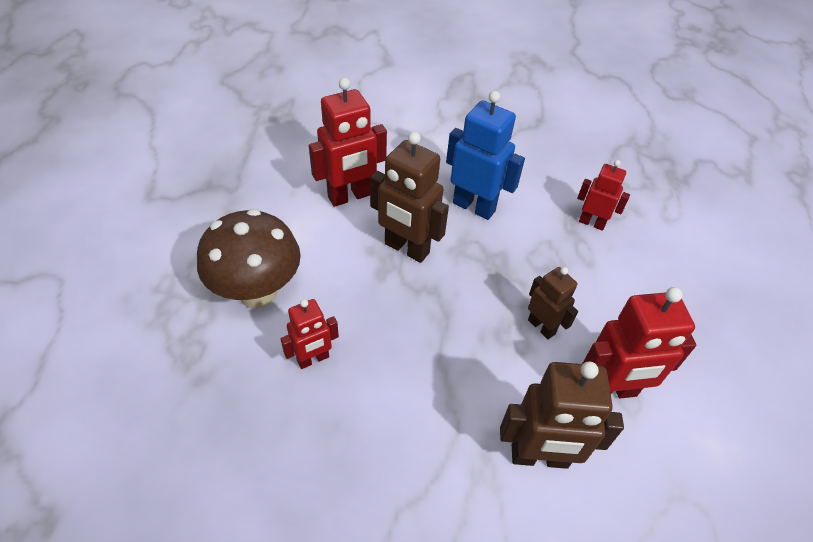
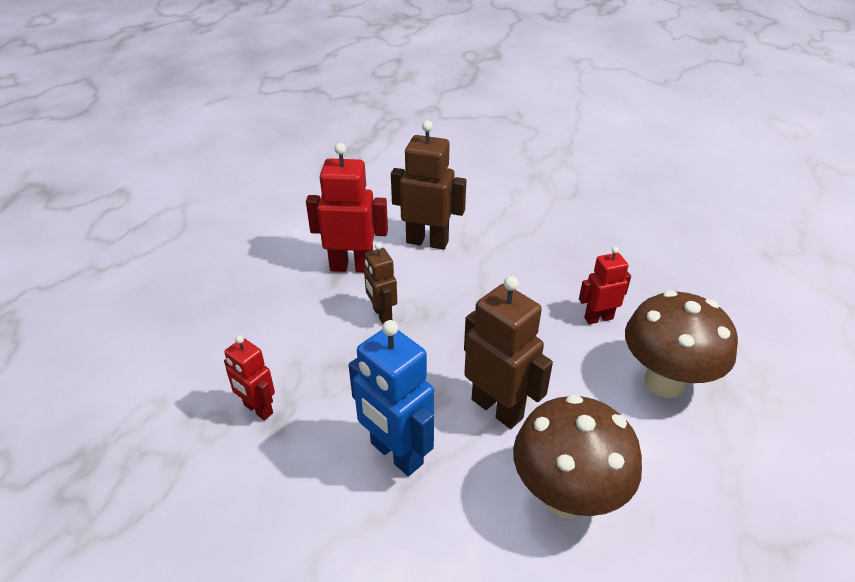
camera: 165 degrees left, 10 degrees down
(349, 196) = (566, 496): red robot -> brown mushroom

